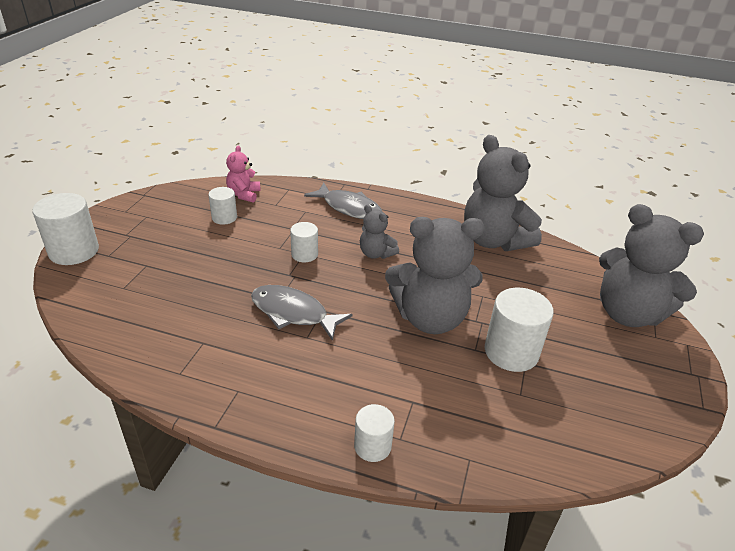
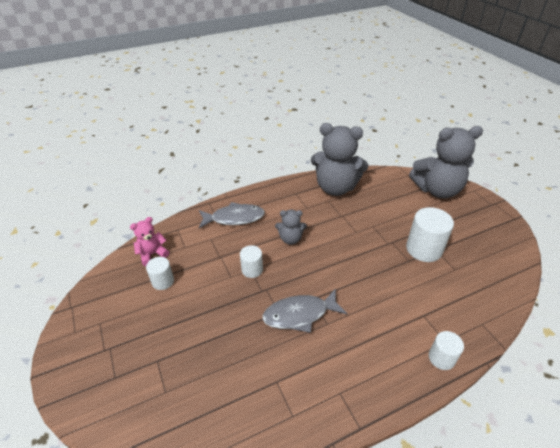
camera: 40 degrees left, 5 degrees up
(74, 251) = (79, 397): white cylinder -> none
(244, 195) = (152, 254): pink teddy bear -> pink teddy bear turned 90 degrees clockwise
(430, 318) = (368, 259): grey teddy bear -> none

